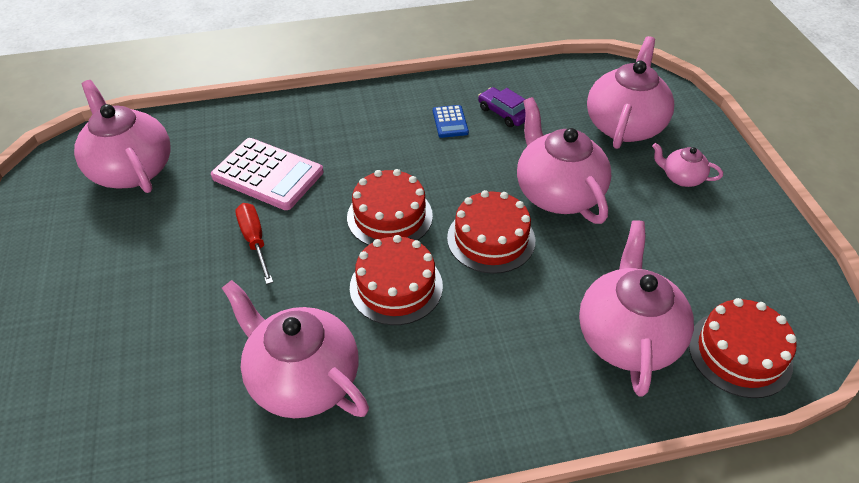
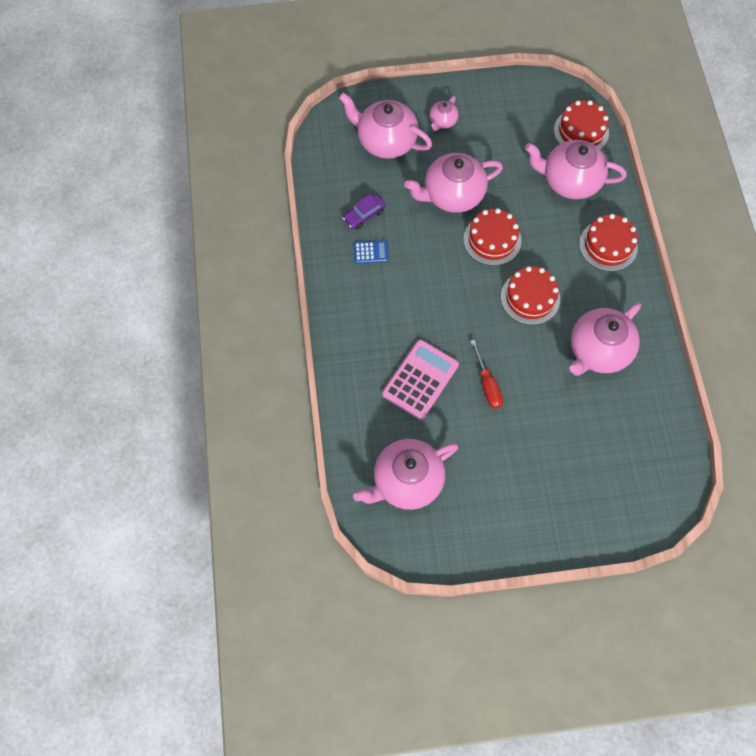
camera: 85 degrees left, 20 degrees up
(255, 241) = (487, 384): red screwdriver -> red screwdriver turned 90 degrees counterclockwise
(389, 216) = (468, 298): red cake -> red cake (608, 245)

